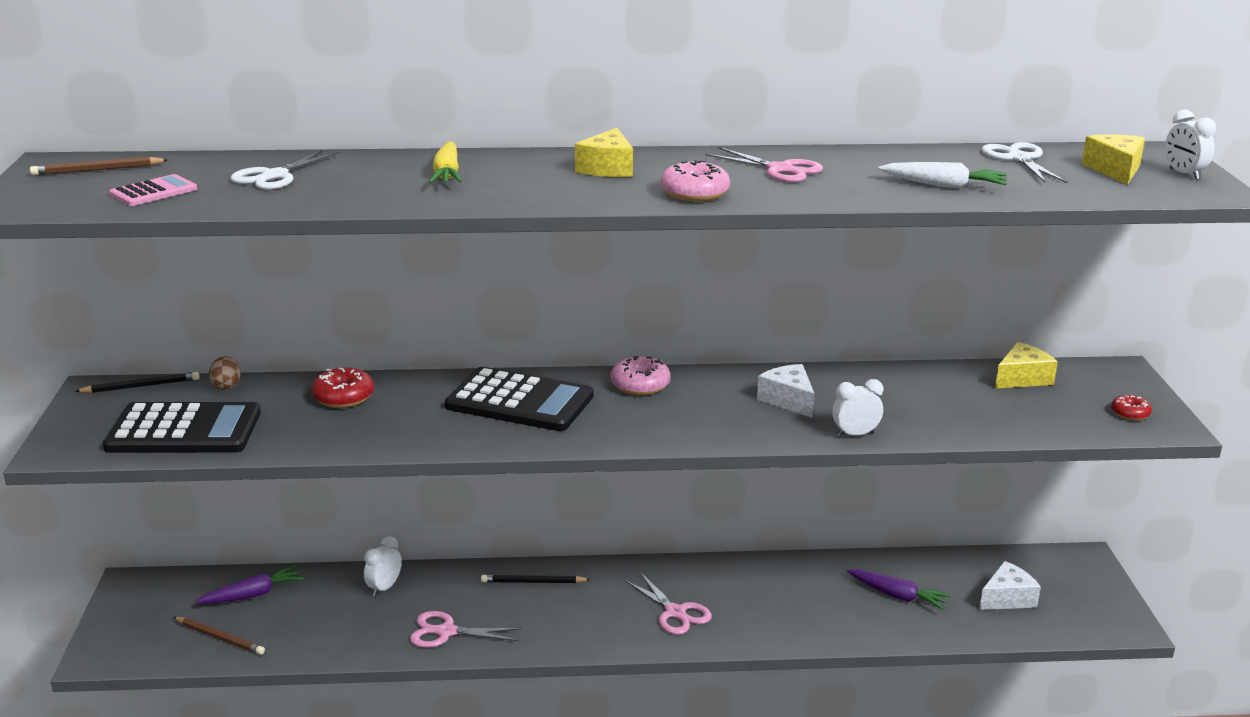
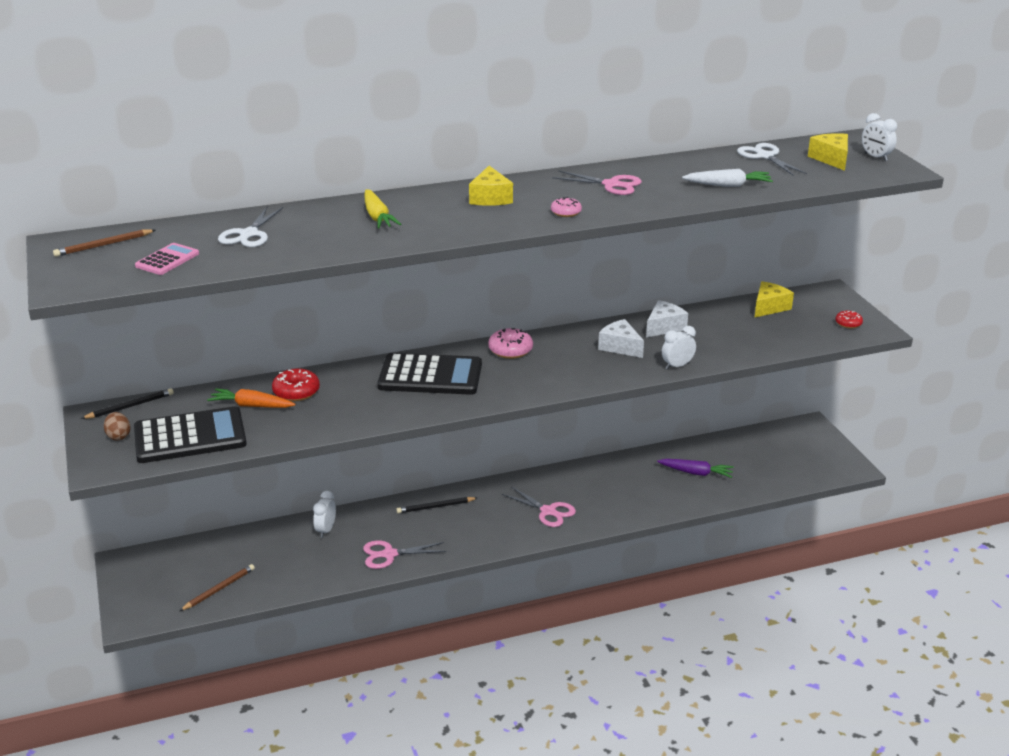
camera: 15 degrees left, 5 degrees up
(220, 637) = (219, 589): brown pencil -> brown pencil turned 60 degrees counterclockwise
(226, 386) = (199, 396): brown egg -> brown egg (118, 436)
(253, 594) = (227, 553): purple carrot -> none
(279, 405) = (251, 406): none -> orange carrot
(694, 193) = (566, 212): pink donut -> pink donut, size x0.62
(1007, 598) = (769, 462): white cheese -> white cheese (664, 327)

